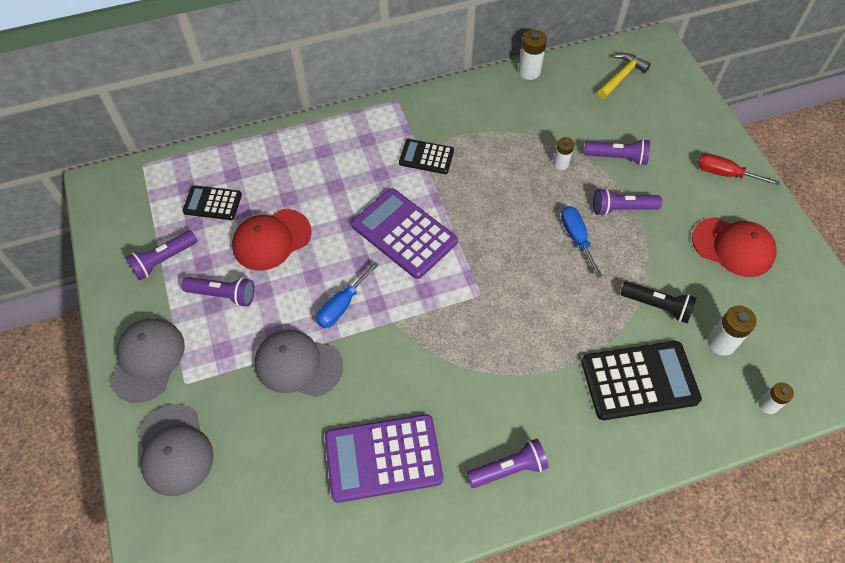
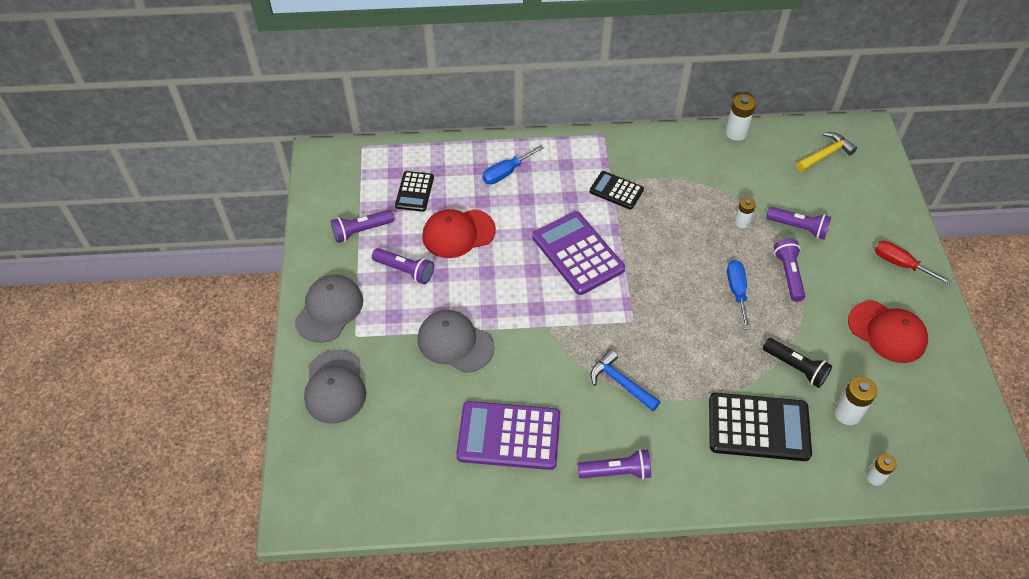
camera: 15 degrees right, 5 degrees down
(212, 203) = (414, 192): black calculator -> black calculator turned 105 degrees counterclockwise
(342, 305) = (505, 302): blue screwdriver -> blue screwdriver (506, 173)
(486, 366) = (620, 382): none -> blue hammer
(622, 208) = (788, 274): purple flashlight -> purple flashlight turned 75 degrees clockwise

